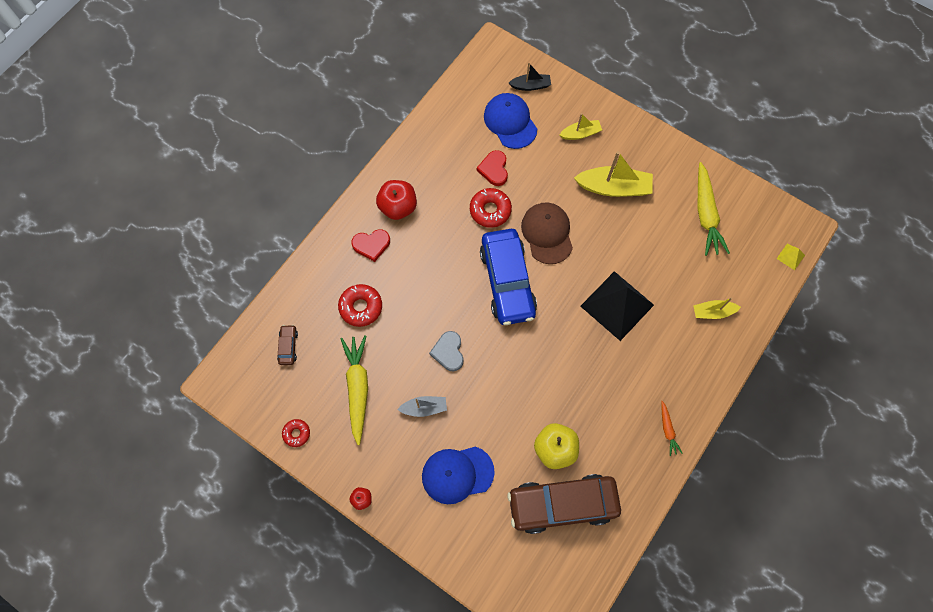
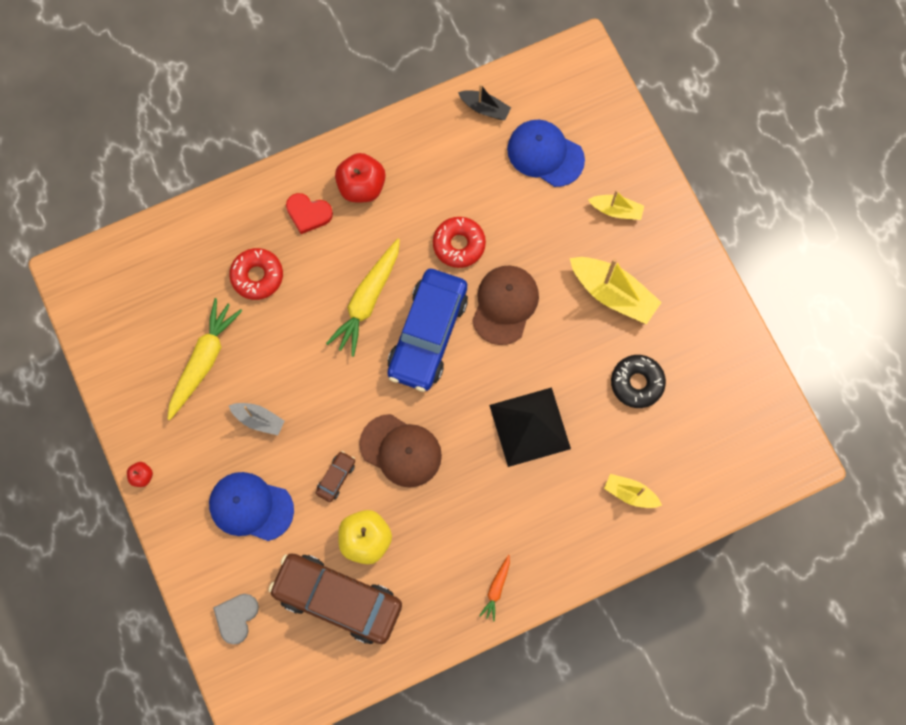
camera: 30 degrees right, 5 degrees up
(288, 346) = (159, 277): brown car -> brown car (336, 477)
(296, 433) = (116, 372): red donut -> none
(448, 352) = (319, 375): grey heart -> grey heart (236, 617)
(494, 169) = (492, 200): red heart -> none
(510, 122) = (545, 154): blue cap -> blue cap turned 60 degrees counterclockwise
(530, 86) = (595, 123): black boat -> black boat (485, 108)
(539, 372) = (401, 450): none -> brown cap
(668, 237) = (637, 383): none -> black donut
(705, 214) = (697, 381): yellow carrot -> yellow carrot (367, 300)
(790, 256) = (761, 482): yellow pyramid -> none

